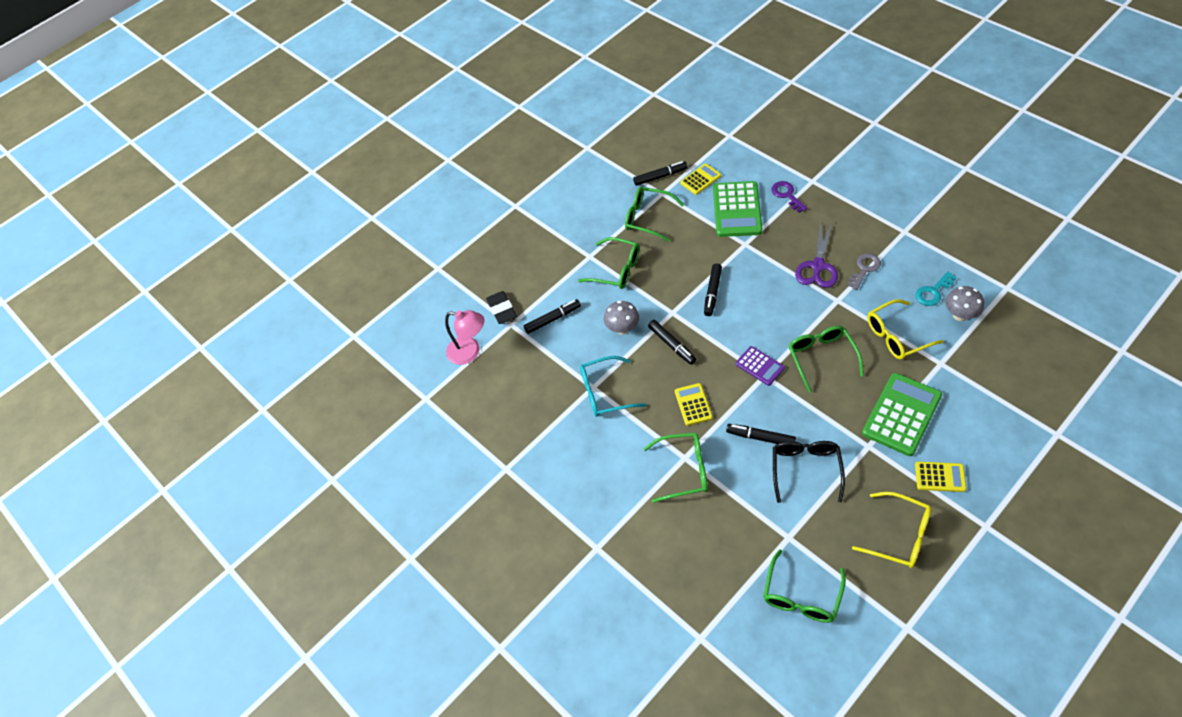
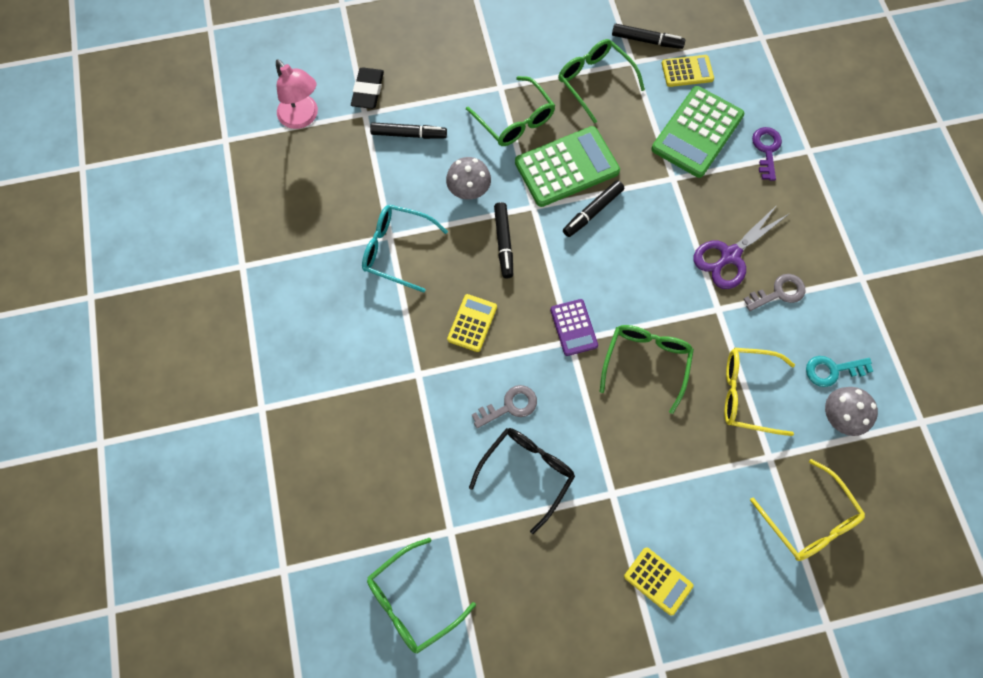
camera: 25 degrees right, 15 degrees up
(683, 470) = (405, 387): green glasses -> none
(760, 437) = (510, 406): black marker -> grey key
(898, 535) = (561, 610): yellow glasses -> yellow glasses (808, 518)
(901, 414) = (677, 484): green calculator -> green calculator (567, 167)

